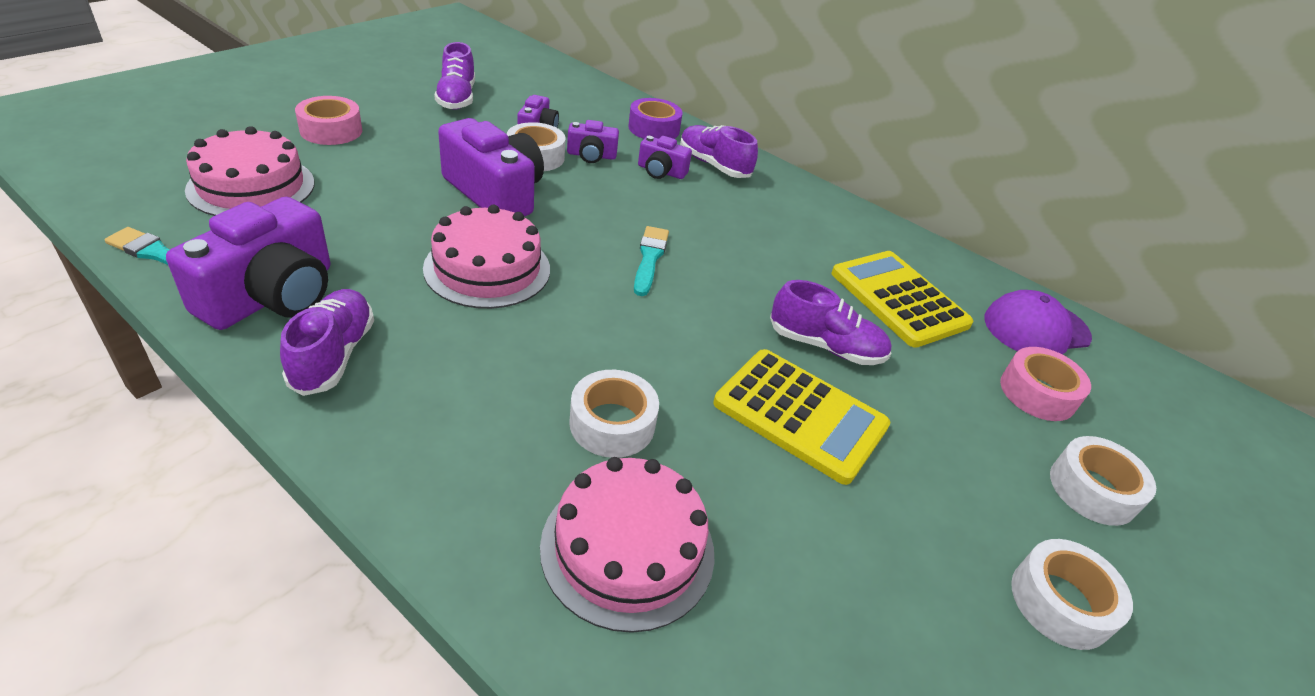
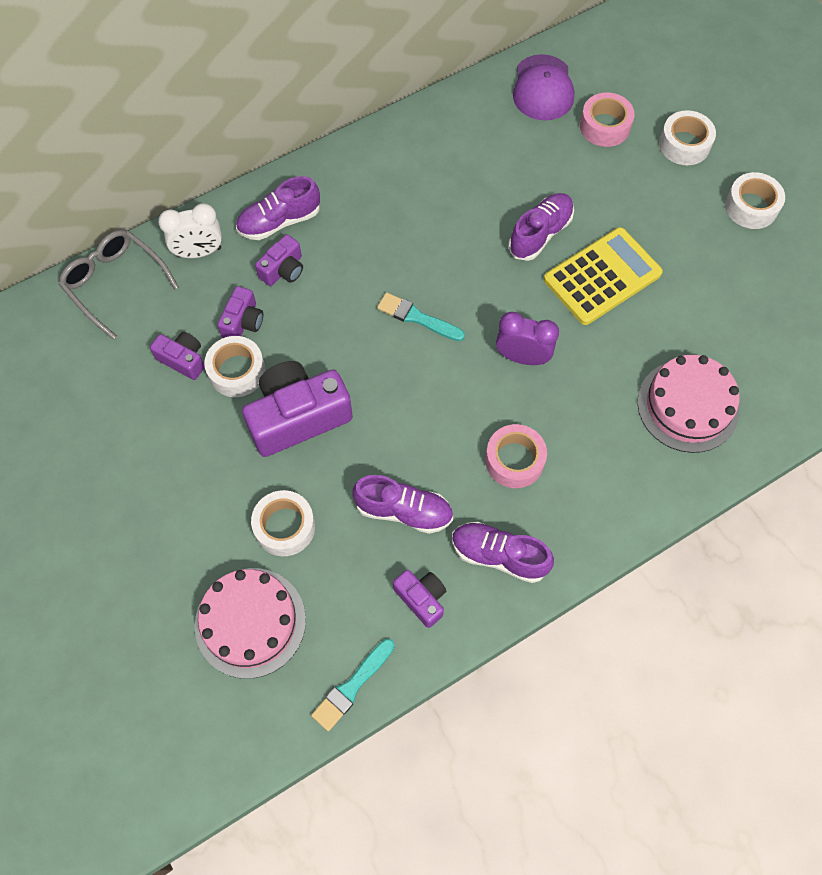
camera: 65 degrees left, 25 degrees up
(272, 295) = (421, 599): purple camera -> purple camera, size x0.51
(331, 130) = (149, 552): pink tape -> pink tape (514, 460)
(457, 98) = (95, 426): purple shoe -> purple shoe (404, 511)
(487, 268) = (411, 440): pink cake -> none
(600, 95) = (115, 283): none -> grey glasses
(612, 424) = (592, 390): white tape -> white tape (285, 527)
(635, 348) = (522, 357): none -> purple clock
(654, 129) = (199, 252): purple tape -> white clock
(898, 299) = (496, 161): yellow calculator -> none

